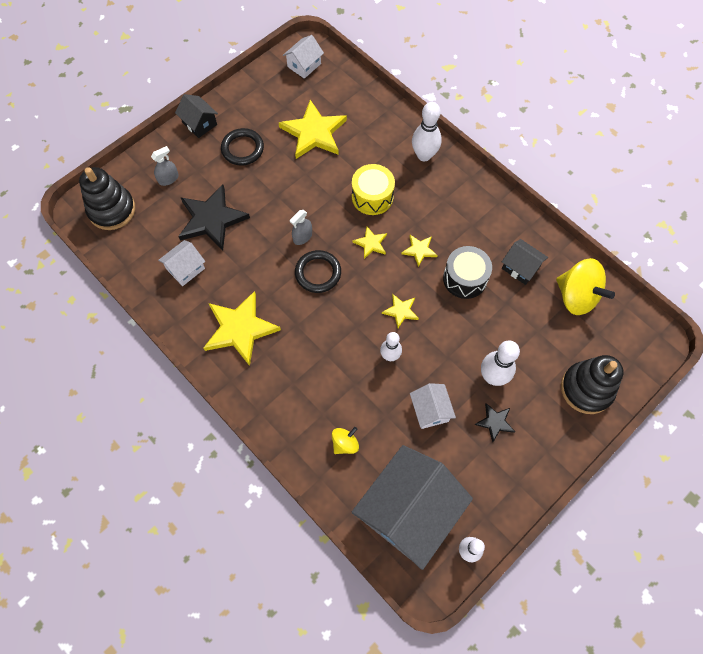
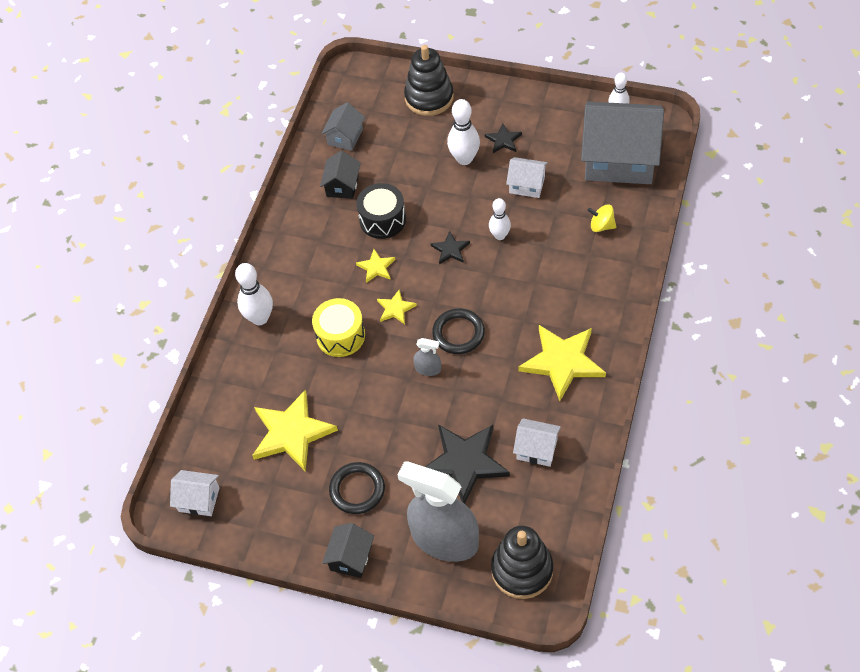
camera: 115 degrees left, 10 degrees down
(168, 179) = (444, 539): grey spray bottle -> grey spray bottle, size x2.45
(401, 311) = (450, 249): yellow star -> black star
(430, 410) = (527, 185): white house -> white house turned 60 degrees clockwise
(576, 296) = (345, 137): yellow spinning top -> grey house

